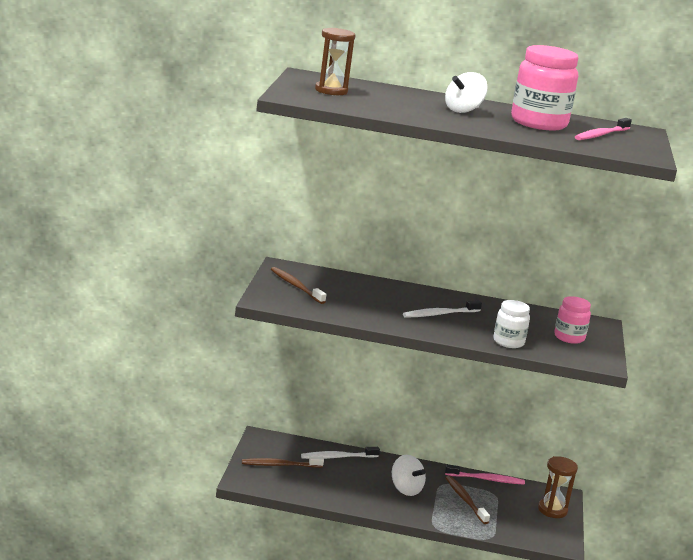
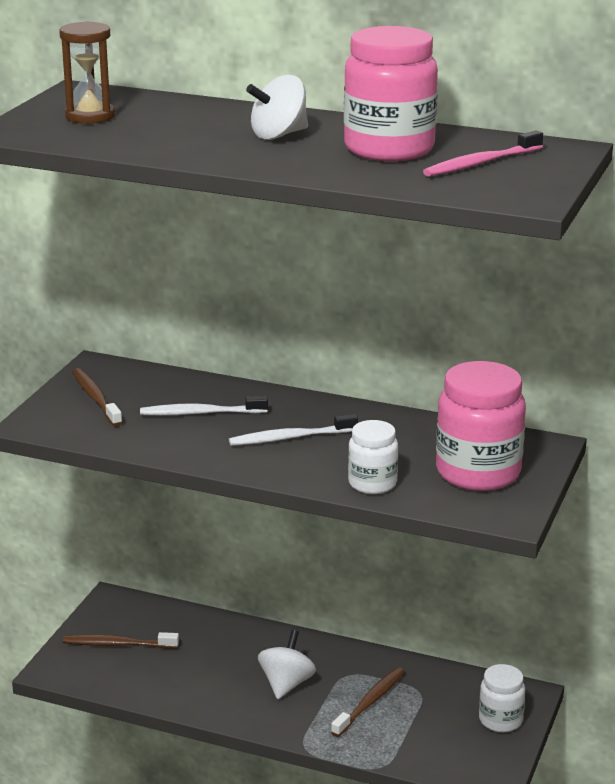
camera: 15 degrees right, 5 degrees up
(337, 457) = (208, 631): white toothbrush -> white toothbrush (200, 413)
(405, 489) = (286, 684): white spinning top -> white spinning top turned 135 degrees counterclockwise
(465, 500) = (370, 702): brown toothbrush -> brown toothbrush turned 45 degrees clockwise
(486, 479) = (417, 668): pink toothbrush -> none
(552, 510) = (500, 720): brown hourglass -> white jar
(569, 337) = (478, 473): pink jar -> pink jar, size x1.76

